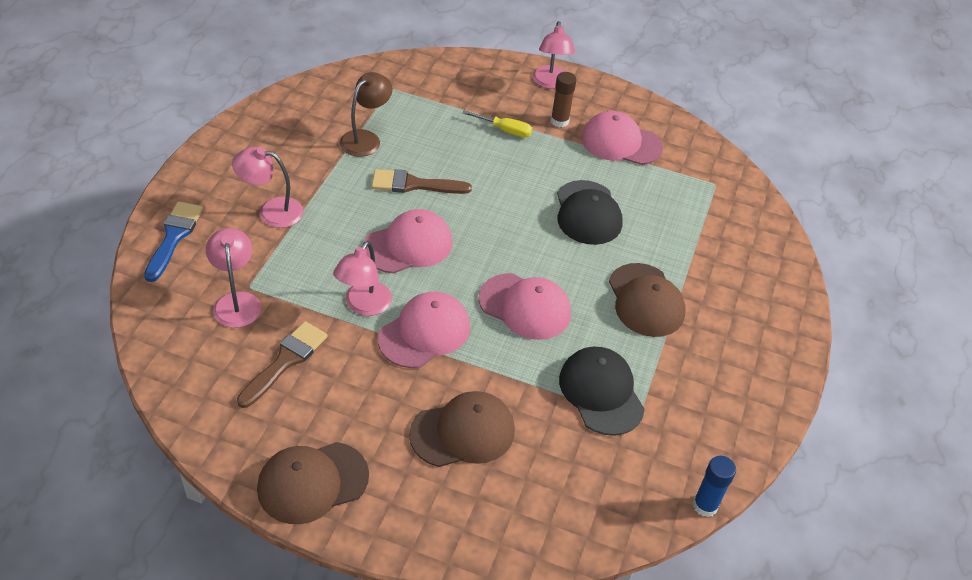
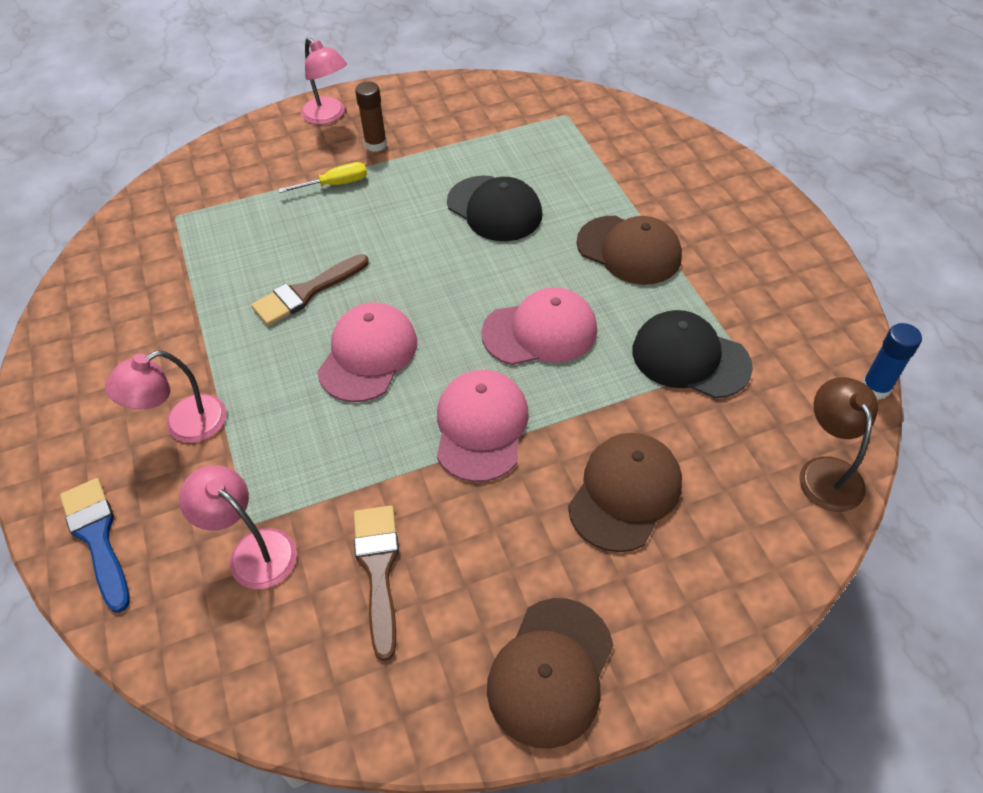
camera: 35 degrees left, 5 degrees up
(364, 306) = (393, 447): pink lamp -> none
(366, 139) = (204, 281): brown lamp -> brown lamp (826, 471)
(621, 143) = (450, 129): pink cap -> none

